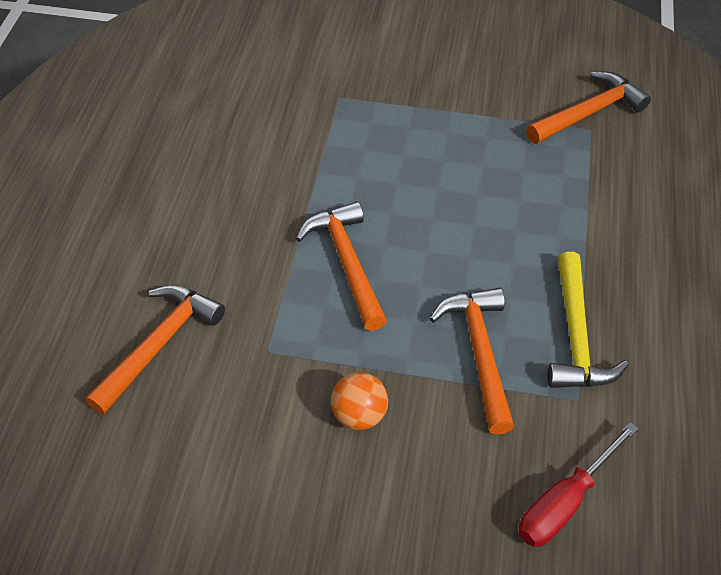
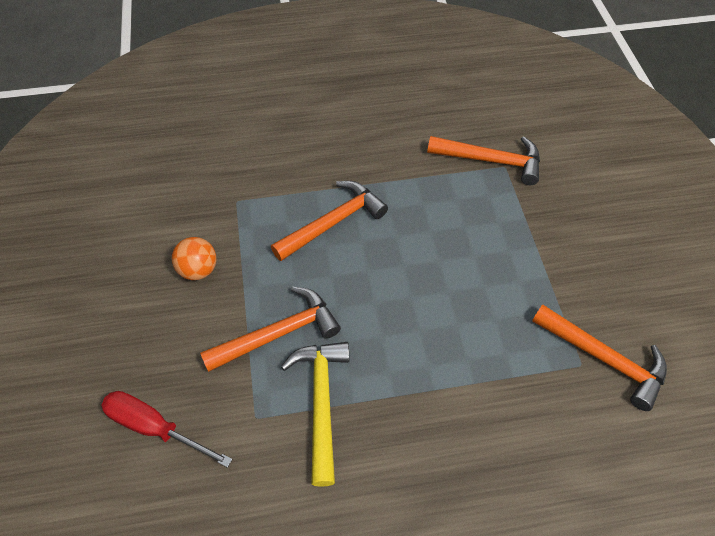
camera: 70 degrees right, 5 degrees up
(159, 345) = (222, 143): orange hammer -> orange hammer (490, 161)
(575, 336) = (321, 402): yellow hammer -> yellow hammer turned 105 degrees clockwise

